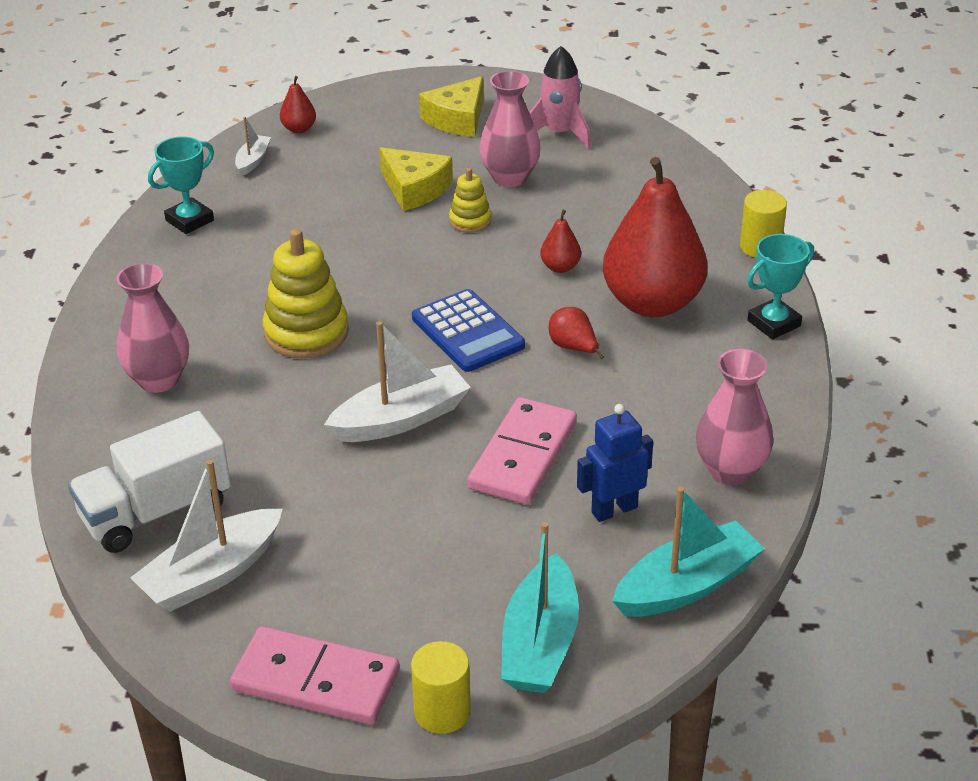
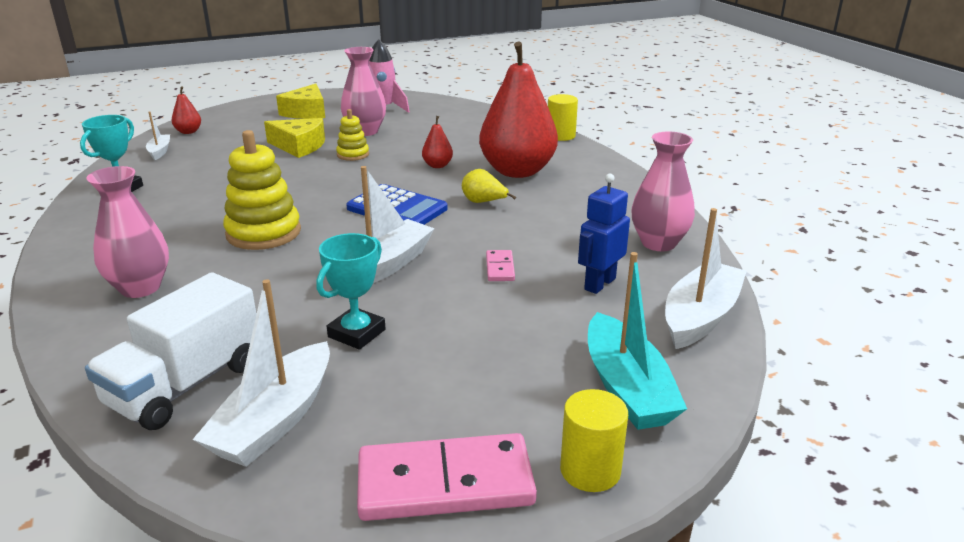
camera: 25 degrees left, 10 degrees down
(523, 455) = (500, 268): pink domino -> pink domino, size x0.46
(573, 348) = (484, 202): red pear -> yellow pear
(686, 586) = (700, 317): turquoise boat -> white boat
(774, 323) = (606, 167): turquoise trophy -> turquoise trophy (356, 333)

